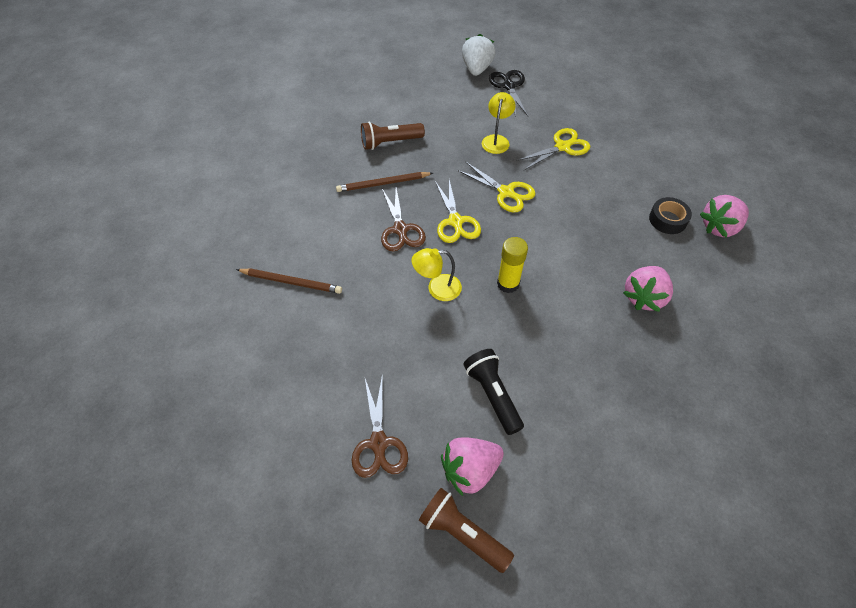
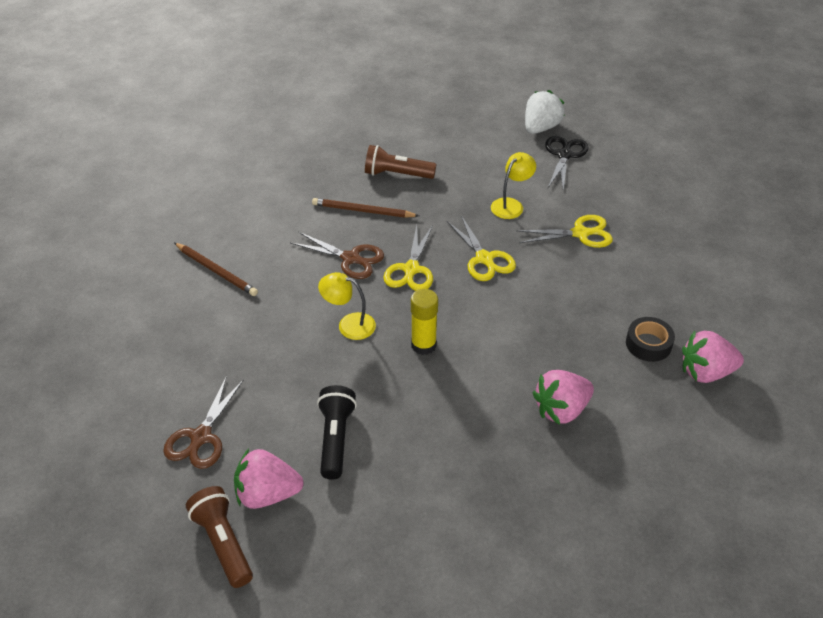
camera: 25 degrees right, 10 degrees down
(400, 229) = (350, 259): brown scissors -> brown scissors turned 75 degrees counterclockwise

